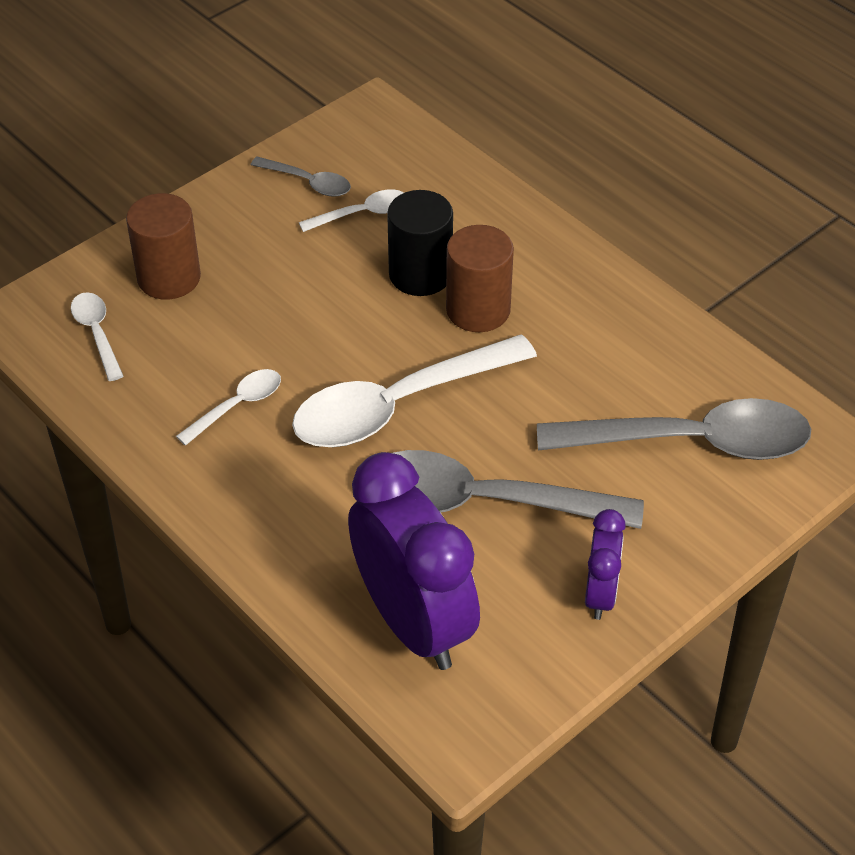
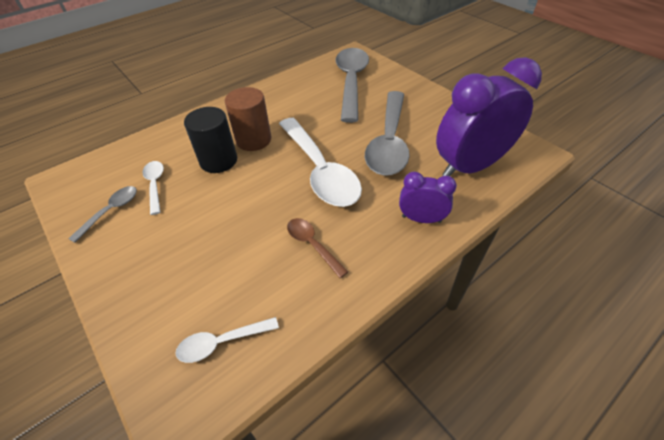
camera: 85 degrees left, 0 degrees up
(169, 278) = (174, 292): brown cylinder -> none
(237, 406) = (312, 245): white spoon -> brown spoon
(600, 594) = (439, 109): purple clock -> purple clock (421, 219)

